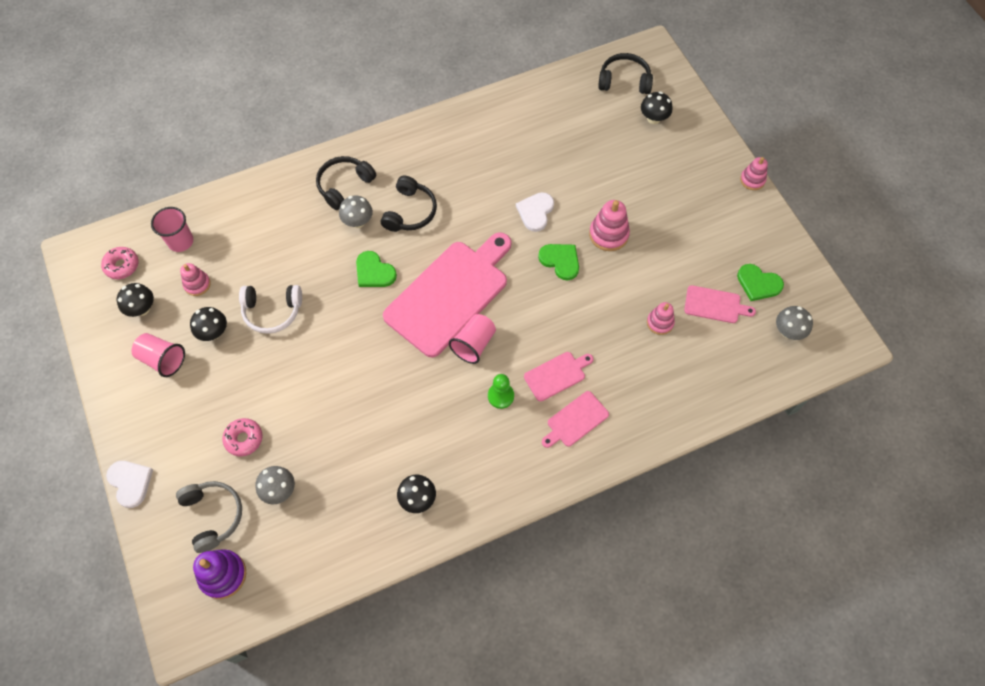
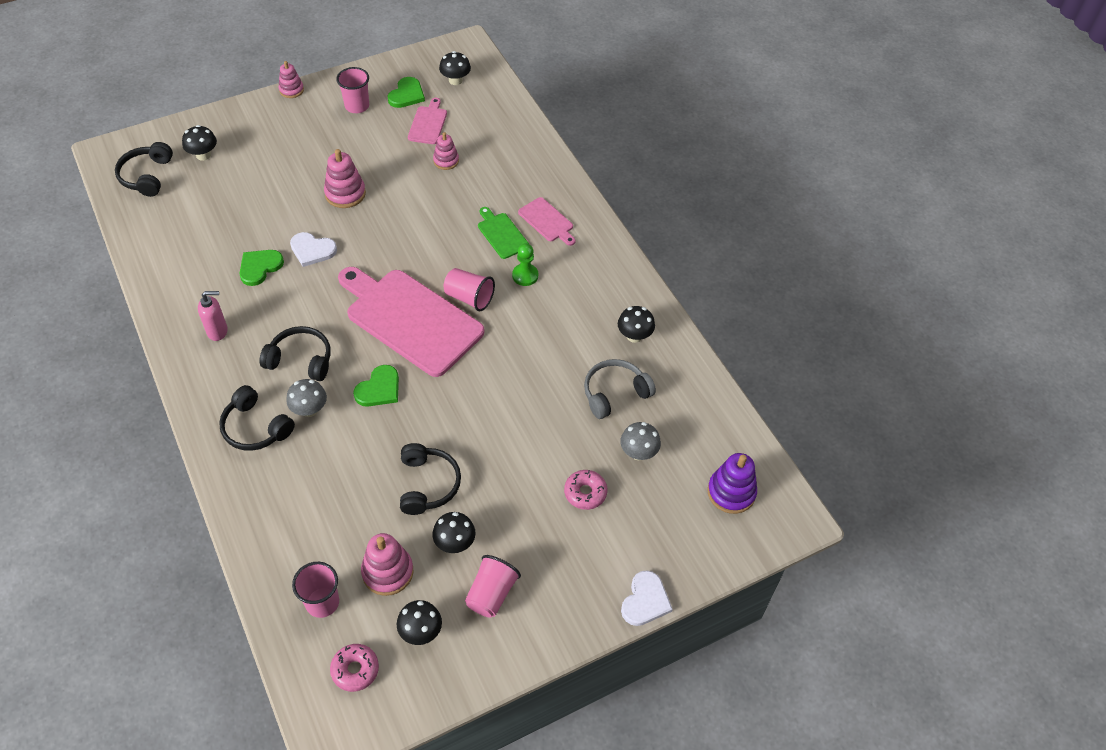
camera: 95 degrees left, 10 degrees down
(130, 482) = (645, 600): white heart -> white heart turned 150 degrees clockwise
(197, 284) = (387, 572): pink stacking toy -> pink stacking toy, size x1.54
(213, 515) = (672, 511): grey headphones -> grey headphones (615, 393)
(272, 311) = (427, 484): white headphones -> black headphones
(444, 150) = (218, 331): none -> pink soap dispenser
(557, 375) = (502, 234): pink cutting board -> green cutting board
(560, 261) = (374, 230): green heart -> green heart (260, 267)
(735, 238) = (357, 106): none -> pink cup
(788, 331) = (455, 80): grey mushroom -> black mushroom

